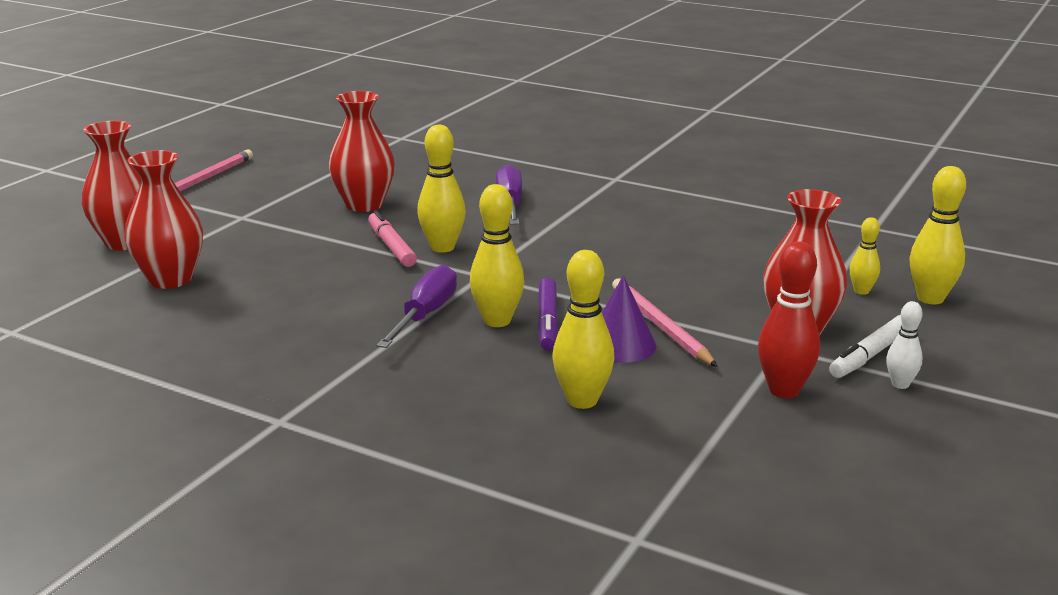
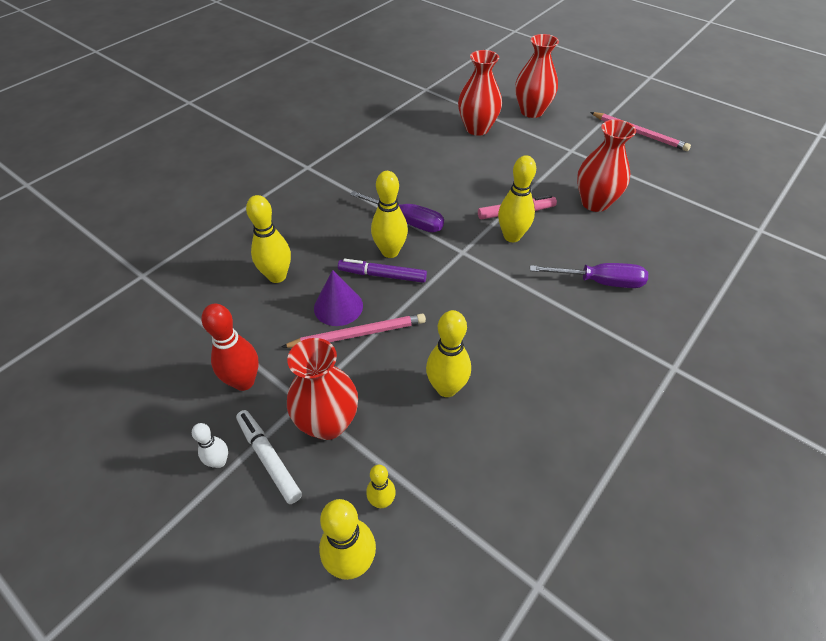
camera: 100 degrees right, 25 degrees up
(707, 271) = (446, 388): none -> yellow bowling pin

